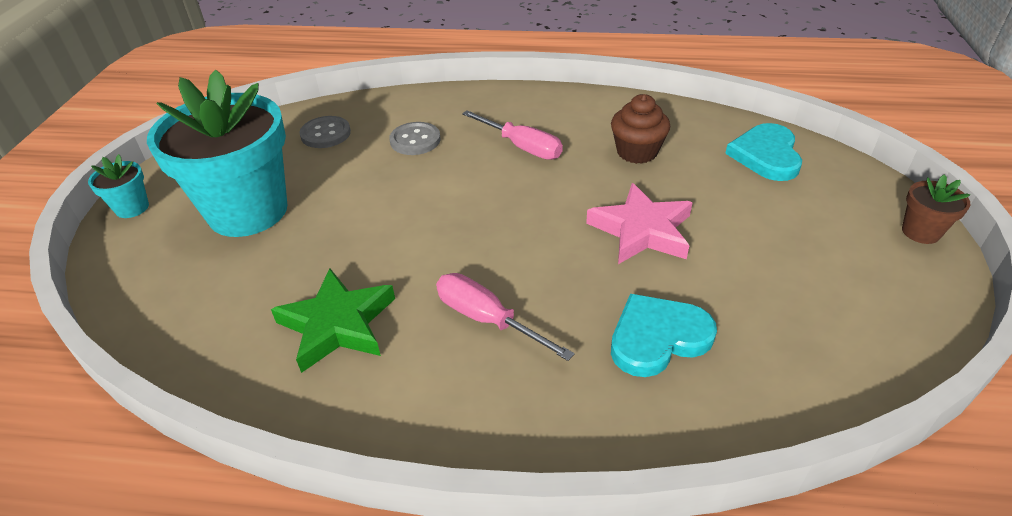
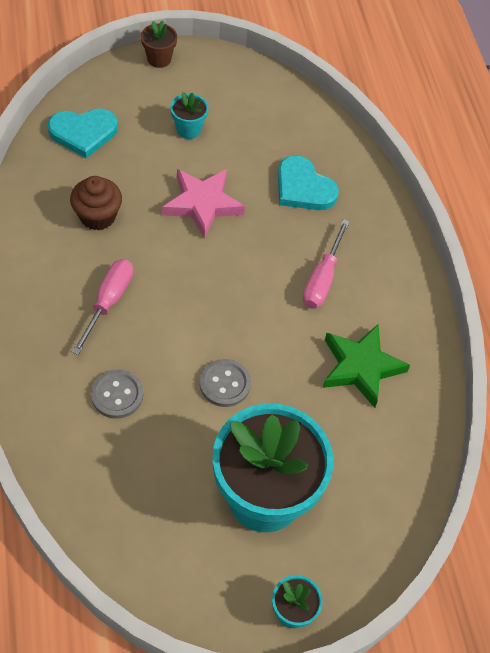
camera: 115 degrees left, 15 degrees up
(325, 134) = (123, 486): grey button -> grey button (225, 384)
(777, 239) = (188, 129): none -> turquoise flower pot

